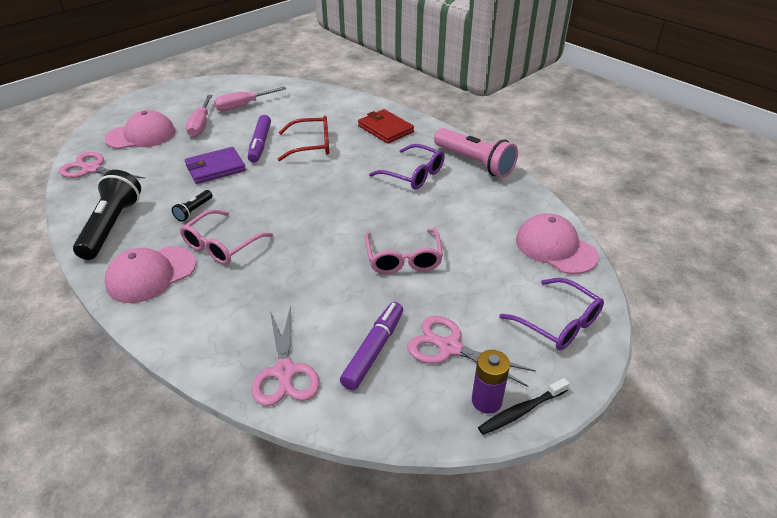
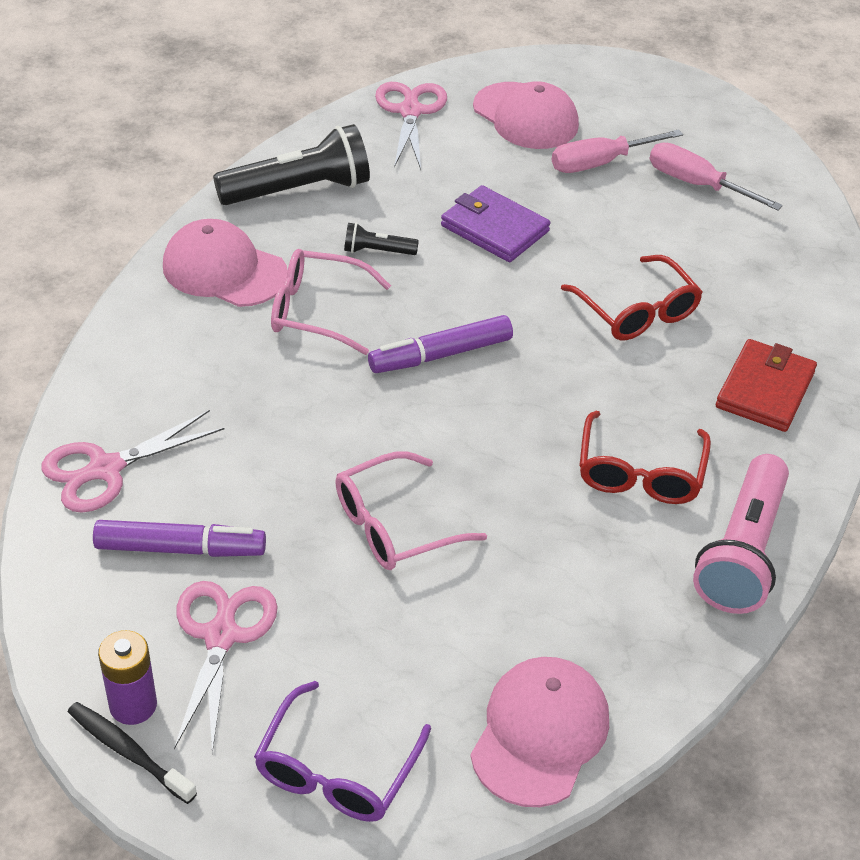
camera: 65 degrees right, 5 degrees up
(260, 144) = (595, 249): purple marker -> purple marker (440, 354)
(413, 174) = (640, 472): purple glasses -> red glasses

